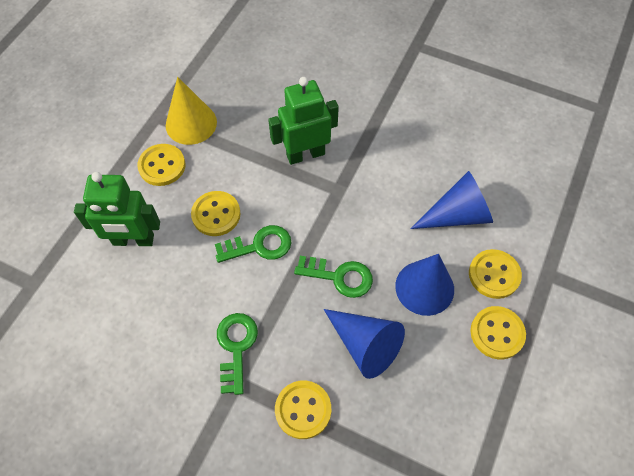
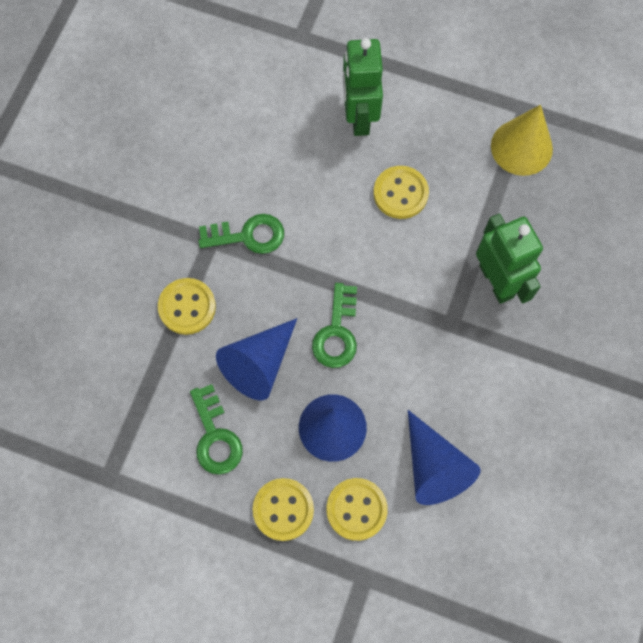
camera: 85 degrees right, 10 degrees up
(162, 166) = (457, 127): yellow button -> none
(259, 246) = (366, 243): green key -> green key (215, 436)

